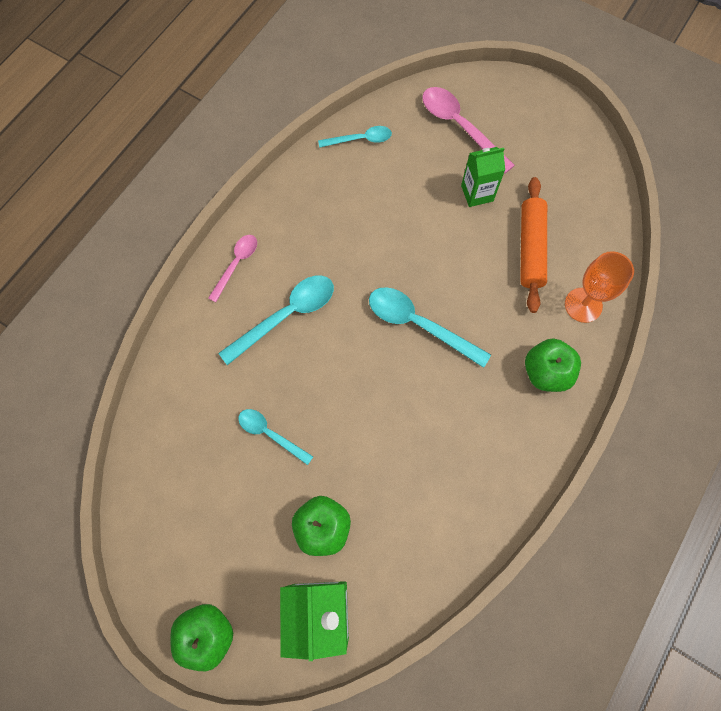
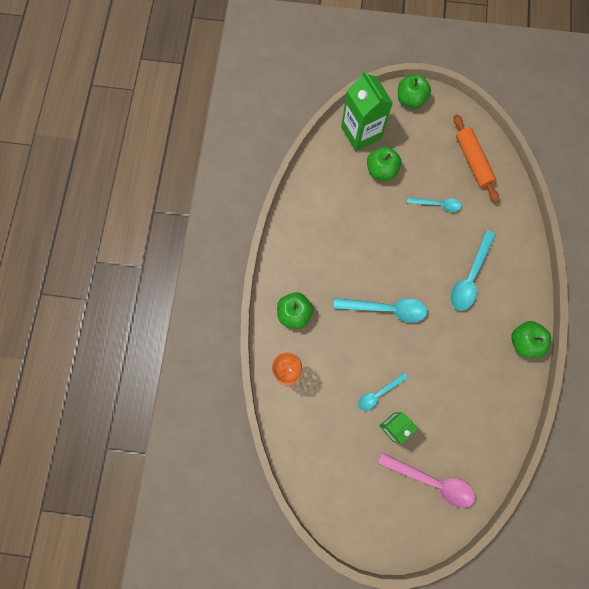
camera: 155 degrees right, 5 degrees up
(236, 264) = (521, 296): pink spoon -> none
(268, 214) = (524, 342): none -> green apple
(360, 139) = (497, 433): turquoise spoon -> turquoise spoon (378, 393)
(531, 248) = (338, 398): orange rolling pin -> orange rolling pin (472, 161)

